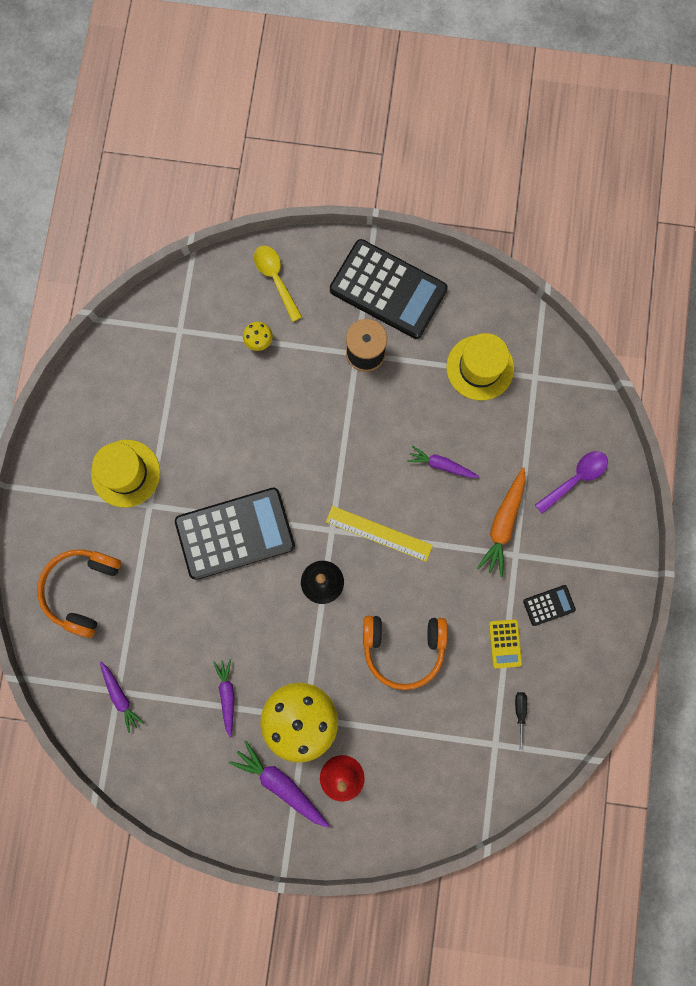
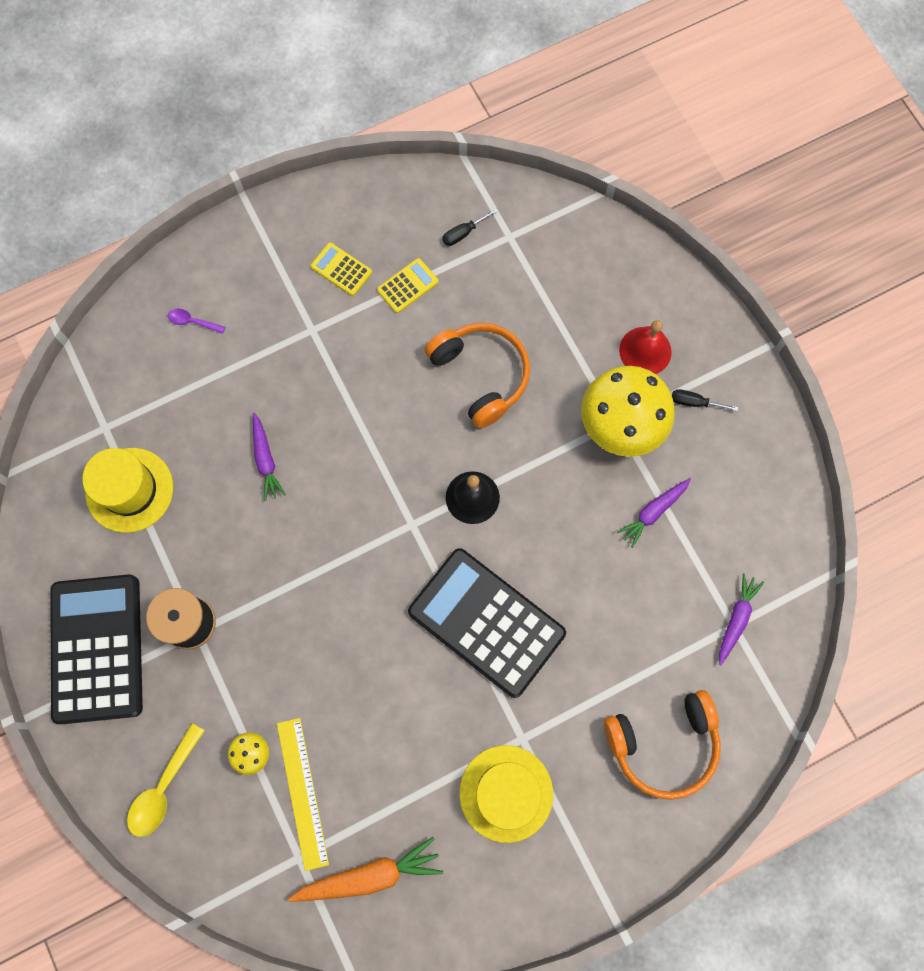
camera: 125 degrees left, 5 degrees down
(281, 784) = (694, 402): purple carrot -> black screwdriver
(379, 533) = (382, 475): yellow ruler -> yellow ruler (302, 793)
(503, 524) = (287, 361): orange carrot -> orange carrot (369, 875)
(549, 605) = (341, 269): black calculator -> yellow calculator
(575, 479) = (192, 322): purple spoon -> purple spoon, size x0.55

